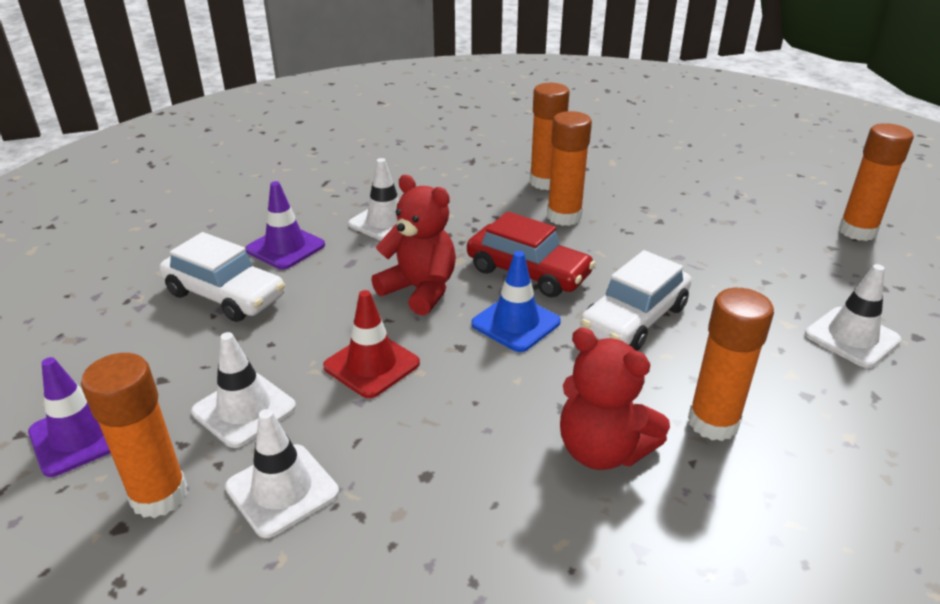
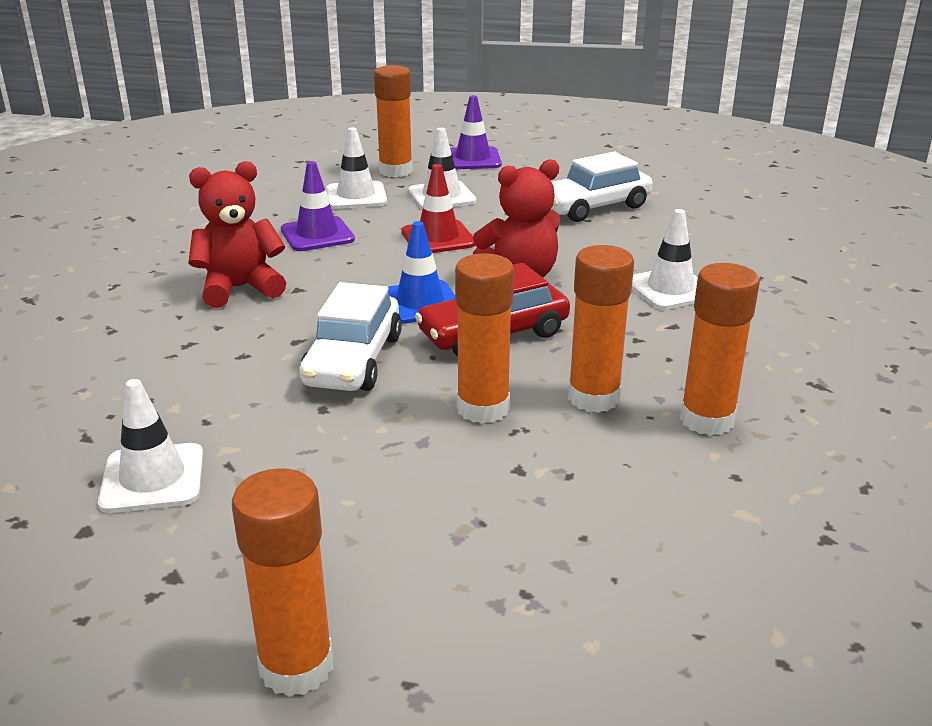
camera: 120 degrees right, 5 degrees down
(285, 247) = (655, 237): purple traffic cone -> purple traffic cone (317, 235)
(634, 319) = (353, 360): white car -> white car turned 150 degrees counterclockwise
(713, 422) = (193, 340): orange glue stick -> orange glue stick (483, 408)

